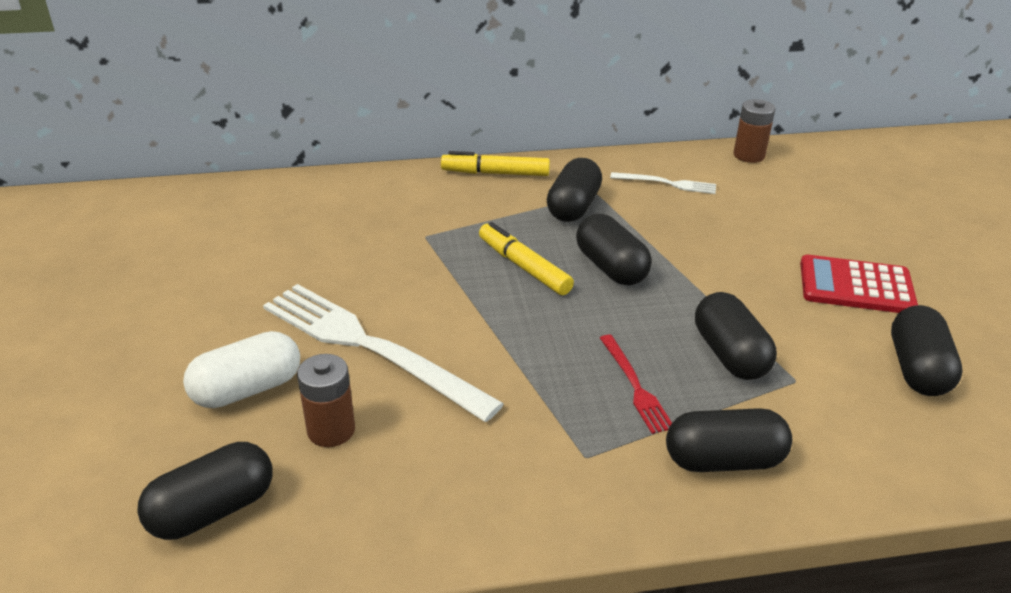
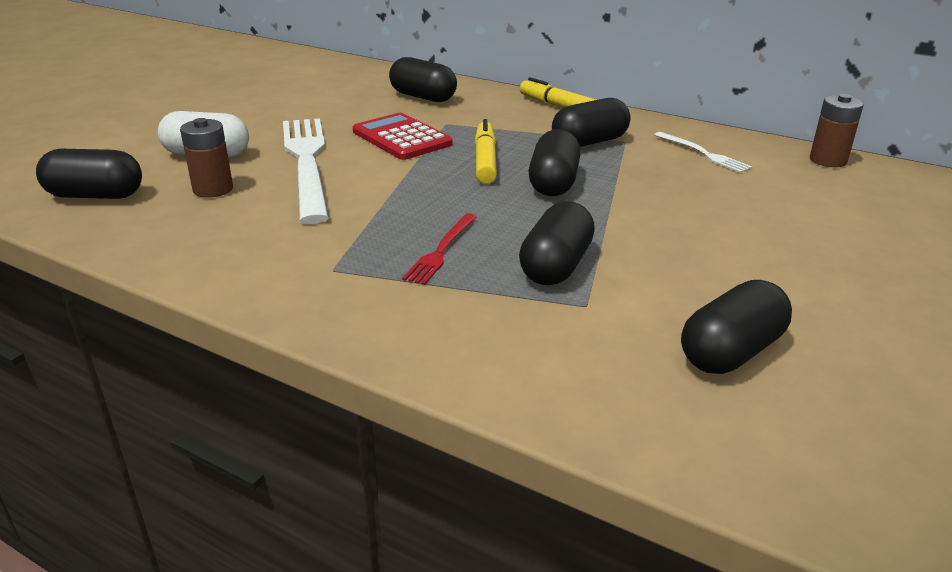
camera: 40 degrees right, 5 degrees down
(723, 460) = (427, 319): black capsule -> black capsule (423, 97)
(856, 286) = (775, 275): red calculator -> red calculator (402, 138)

